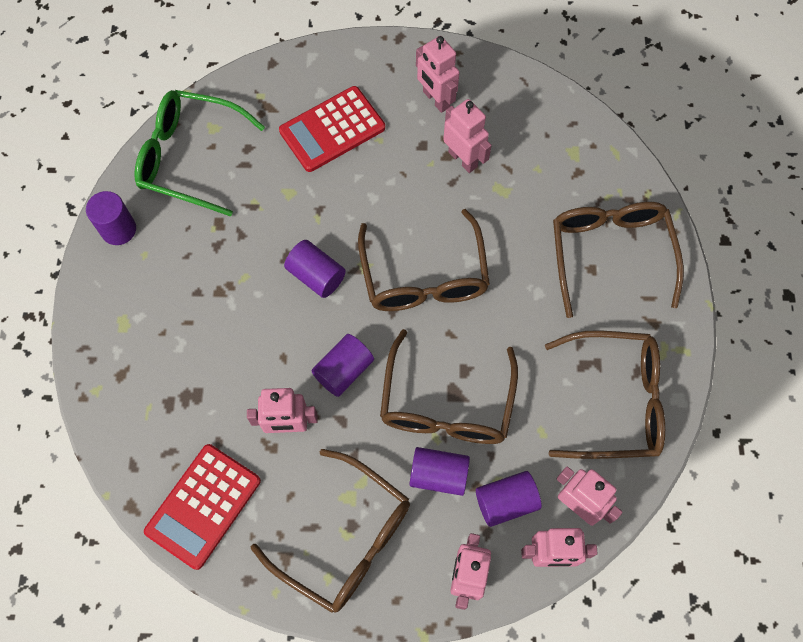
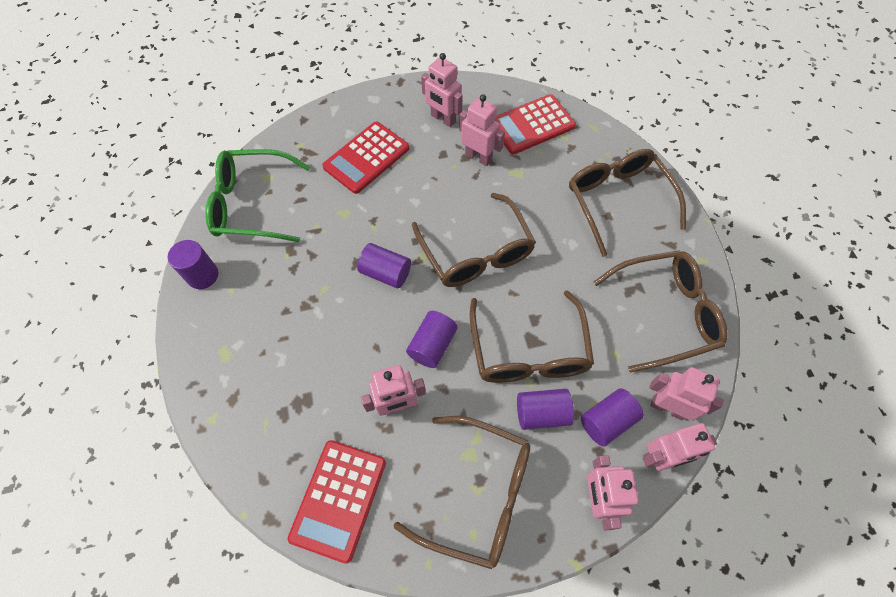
camera: 15 degrees left, 5 degrees down
(540, 132) = (531, 125): none -> red calculator

